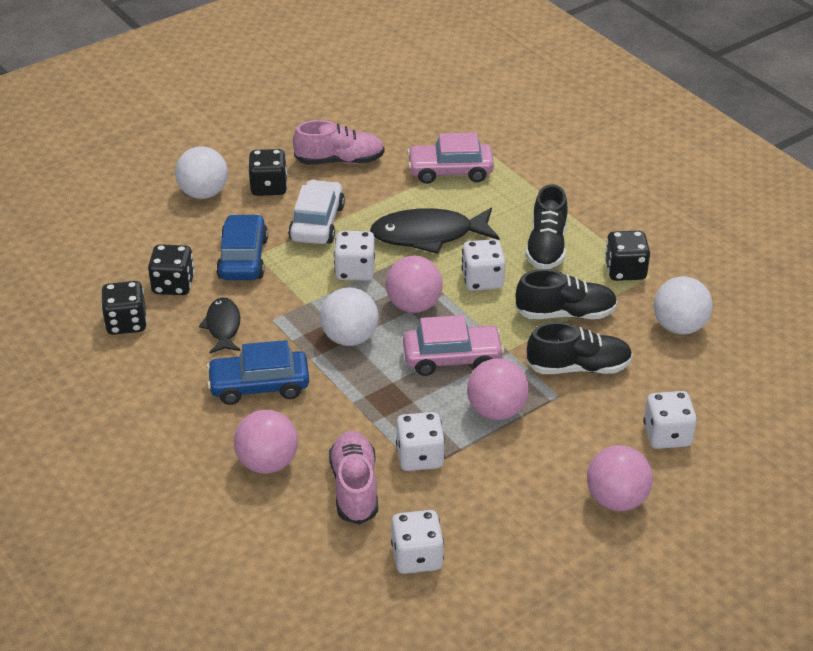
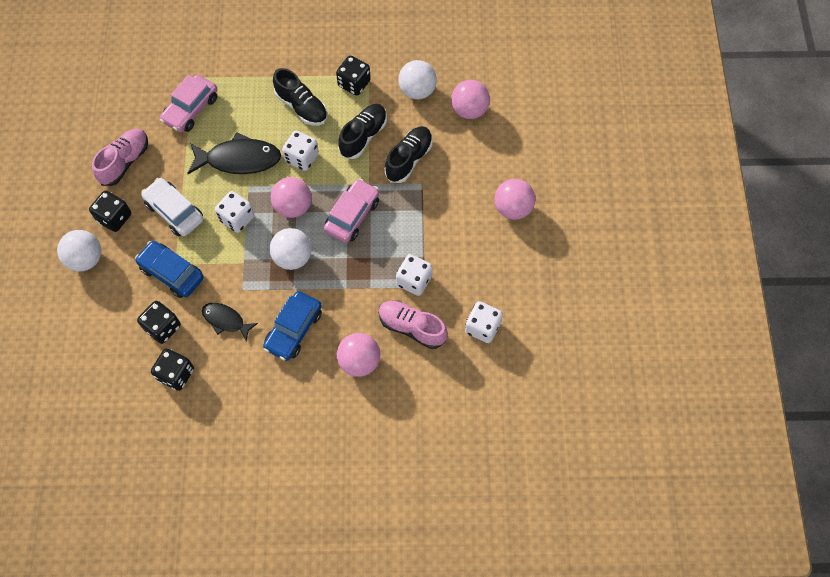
camera: 55 degrees left, 25 degrees up
(428, 235) = (239, 159): black fish -> black fish turned 120 degrees counterclockwise
(496, 410) = (409, 221): pink ball -> pink ball (469, 110)
(667, 435) = (488, 154): white dice -> none

